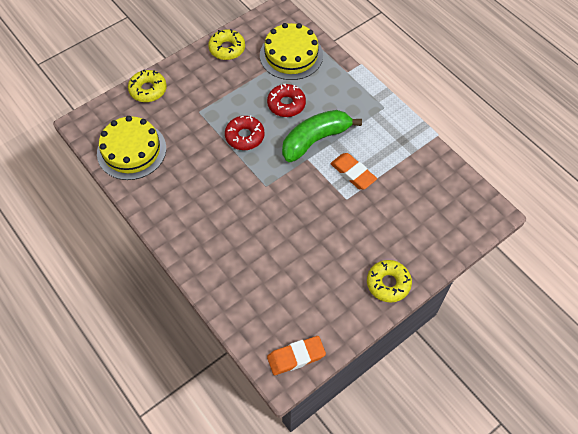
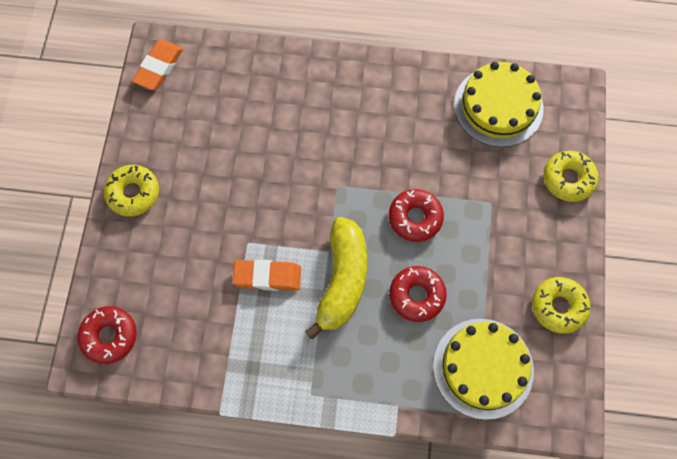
camera: 135 degrees right, 10 degrees up
(315, 140) = (342, 280): green banana -> yellow banana
(468, 215) = (109, 336): none -> red donut

